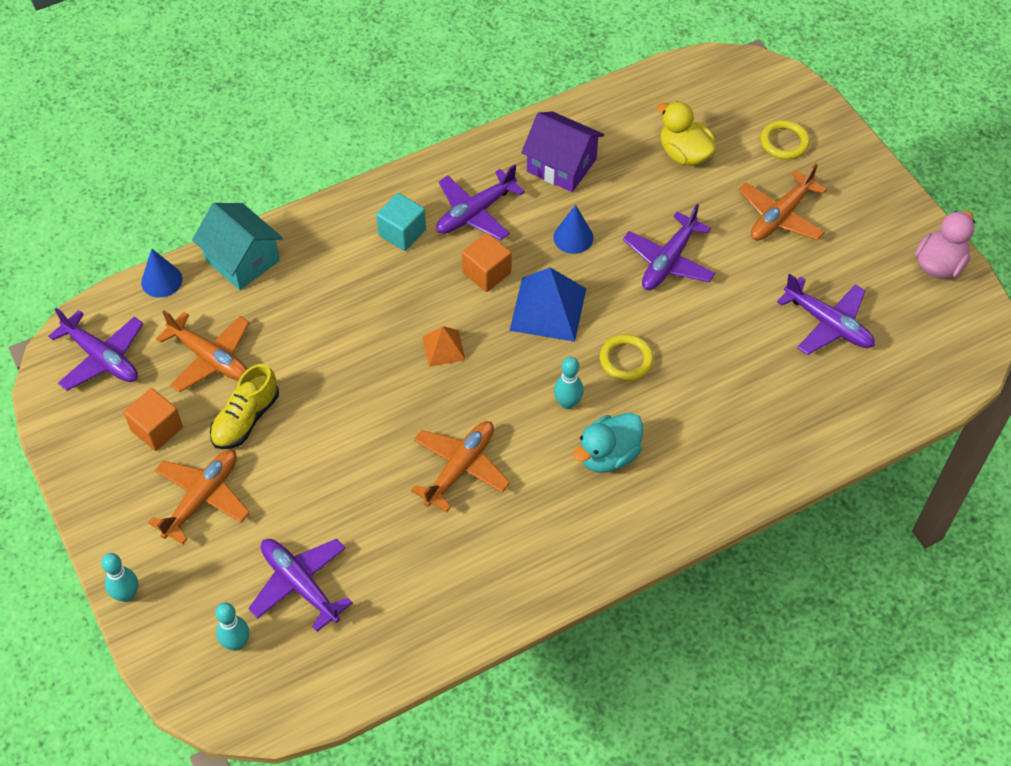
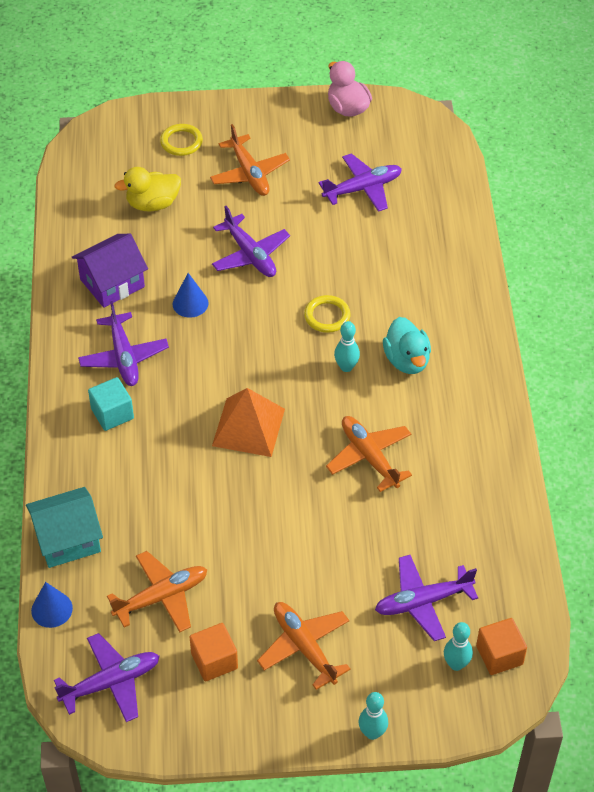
camera: 65 degrees left, 5 degrees down
(246, 419) = (241, 590): yellow shoe -> none
(444, 348) = (248, 427): orange pyramid -> orange pyramid, size x1.82
(486, 273) = (190, 372): orange cube -> orange cube (499, 655)
(548, 309) = (251, 346): blue pyramid -> none

